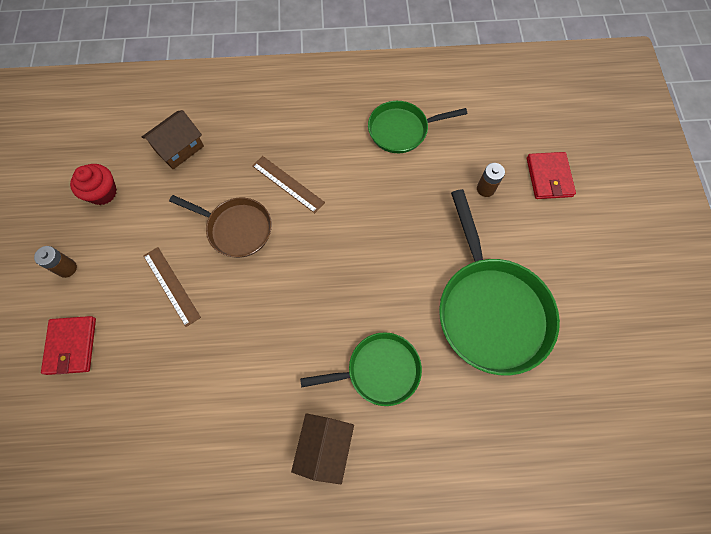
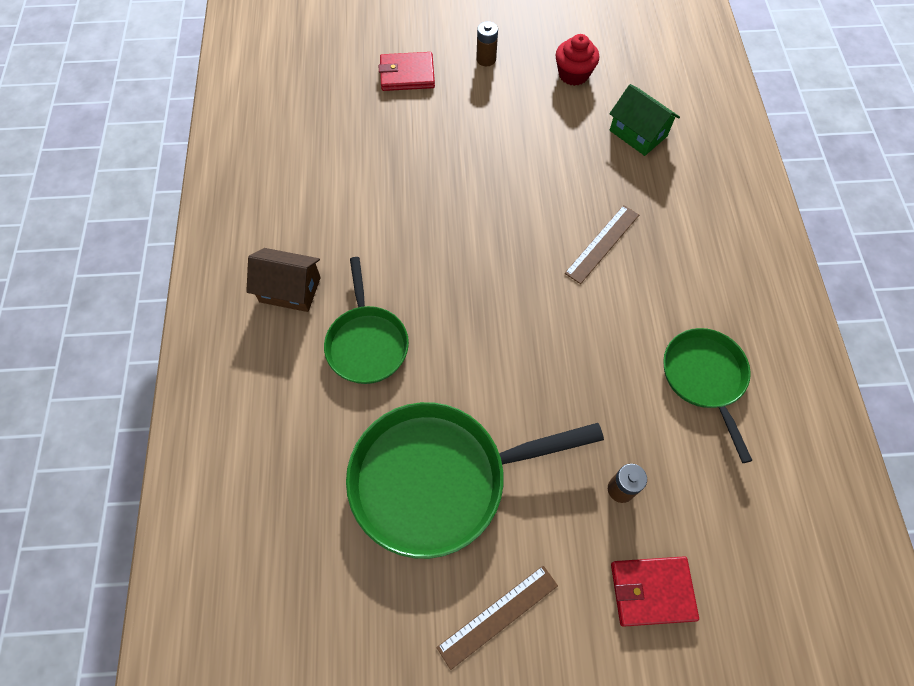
camera: 90 degrees right, 5 degrees down
(171, 286) = (468, 143): brown ruler -> brown ruler (498, 615)
(179, 148) = (638, 133): brown house -> green house
(236, 228) = (538, 195): brown pan -> none

